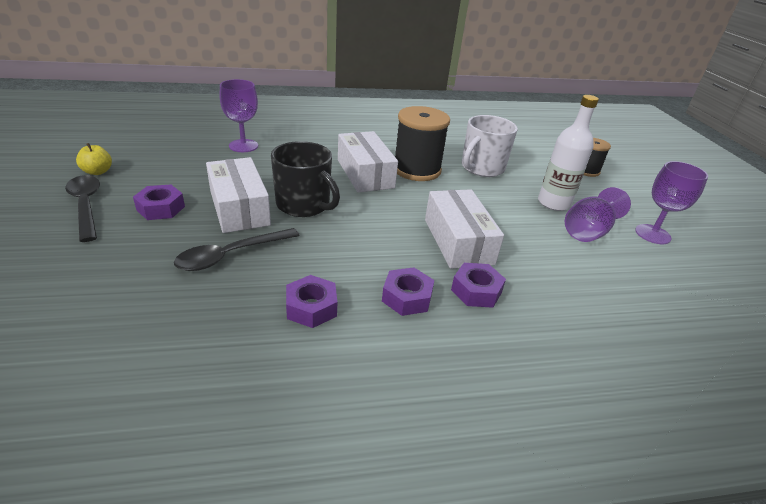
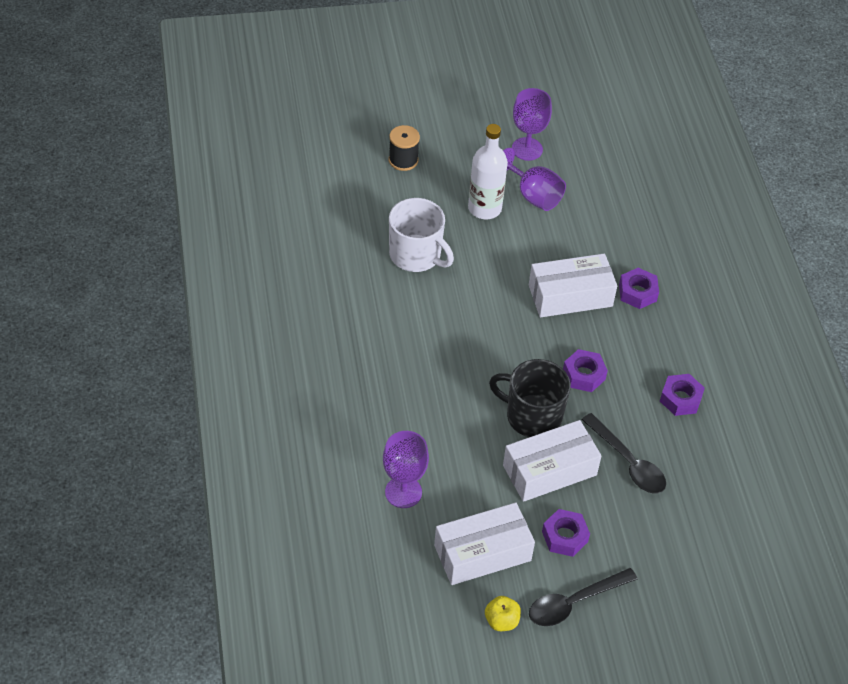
camera: 90 degrees left, 15 degrees up
(304, 205) = (532, 416): black mug -> black mug turned 105 degrees counterclockwise
(365, 173) = (453, 365): white box -> white box (482, 553)
(407, 297) = (655, 338): purple nut -> purple nut (584, 375)
(416, 170) = (433, 316): black spool -> none

